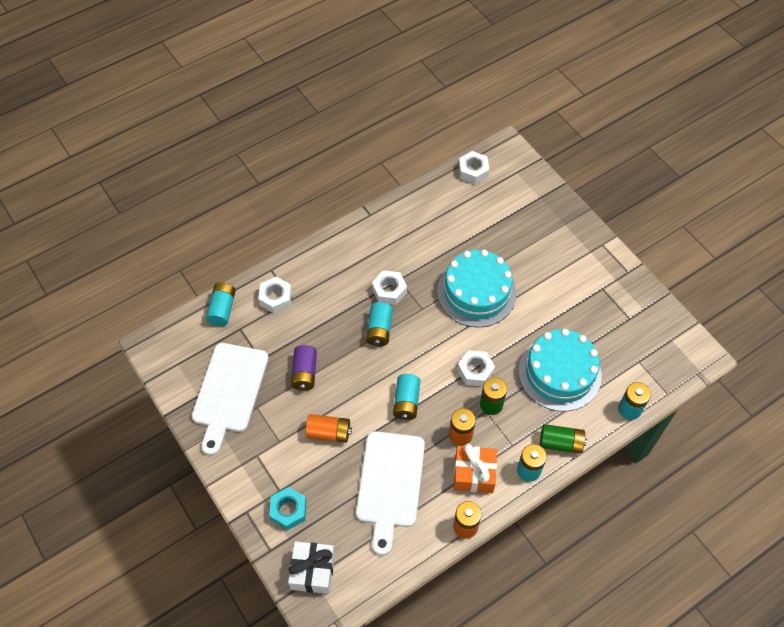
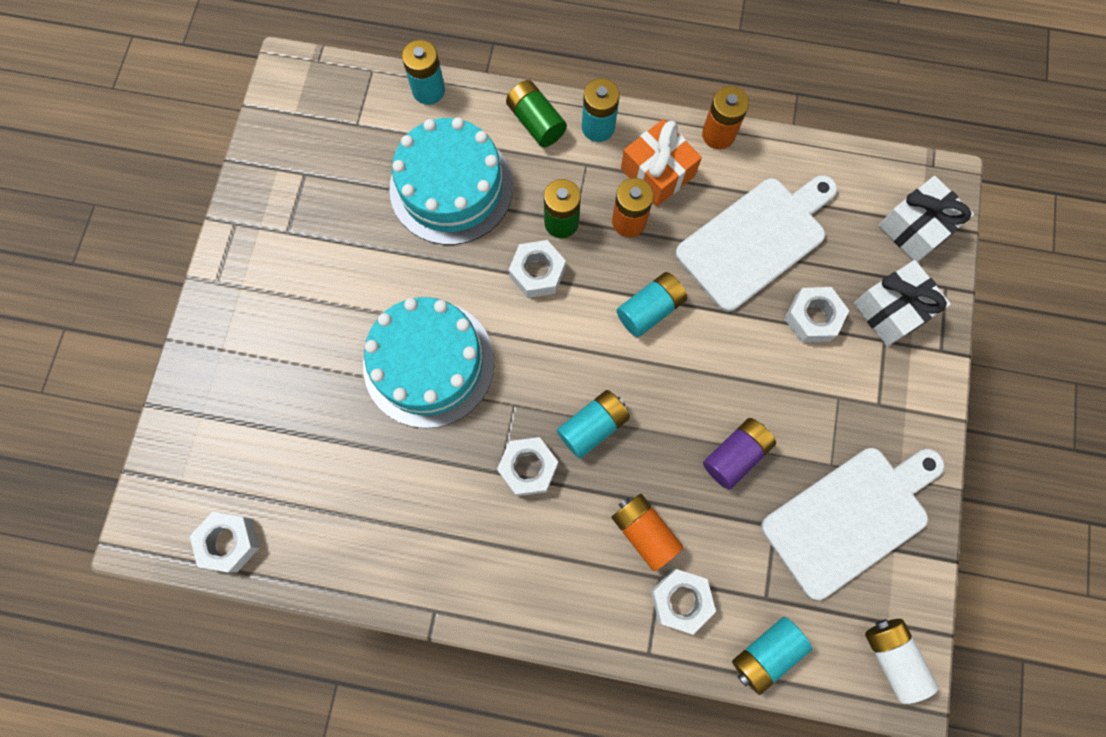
camera: 135 degrees left, 15 degrees up
(166, 352) = (892, 657): none -> white battery
(288, 510) = (892, 310): turquoise nut -> white gift
(325, 469) = (812, 318): none -> white nut
(329, 432) = (771, 355): orange battery -> orange battery (644, 532)

